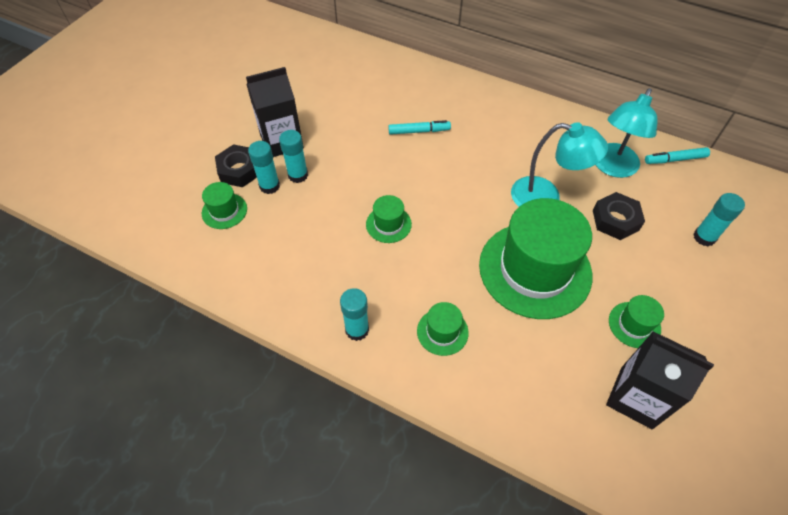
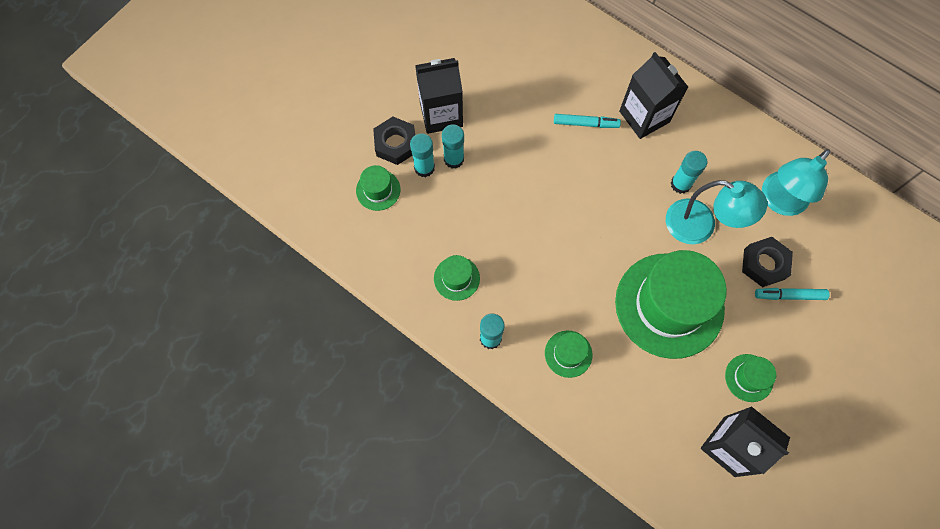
camera: 10 degrees right, 15 degrees up
(388, 224) = (536, 231): green hat -> green hat (456, 278)
(471, 119) = (644, 116): none -> black carton
(675, 159) = (849, 202): turquoise marker -> turquoise marker (789, 295)
(704, 237) = (848, 298): turquoise glue stick -> turquoise glue stick (680, 184)

